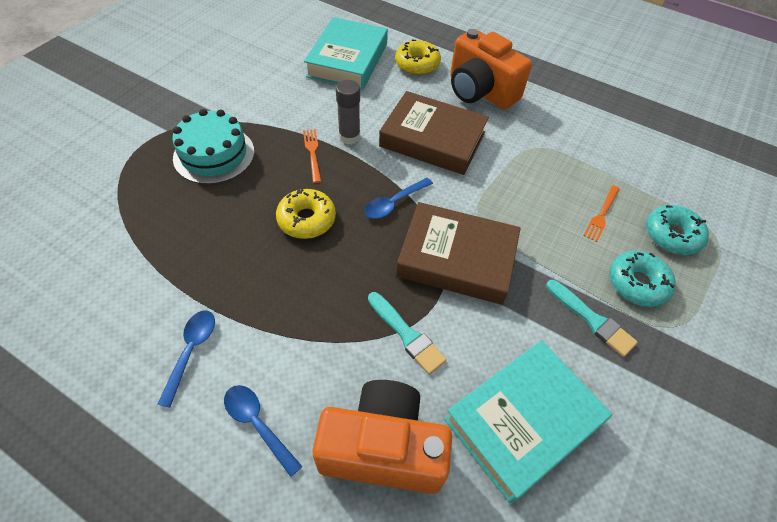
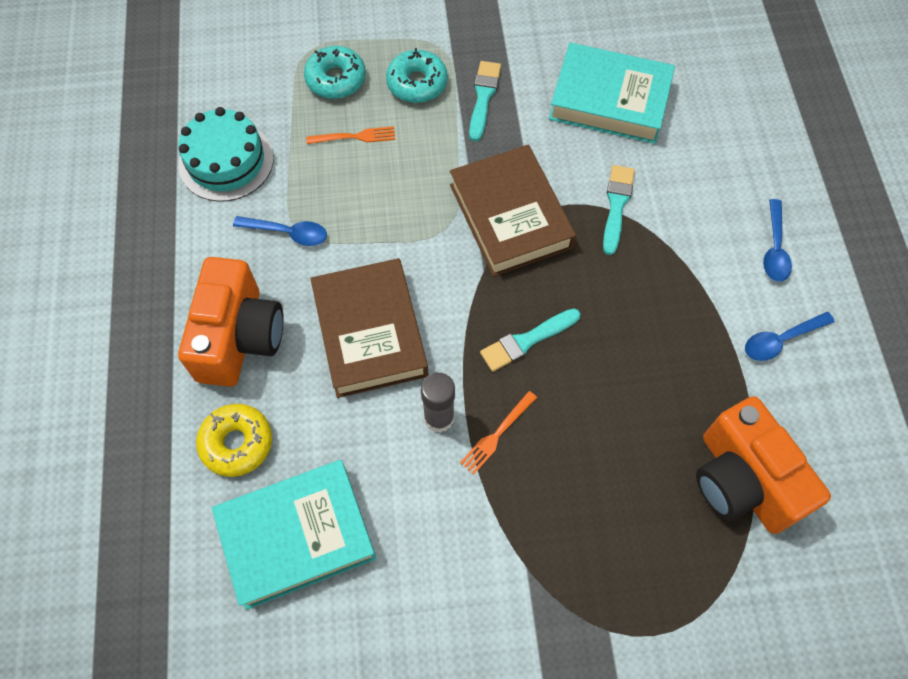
camera: 125 degrees left, 10 degrees up
(214, 154) = (592, 535): turquoise cake -> turquoise cake (226, 161)
(306, 219) = (584, 365): yellow donut -> none
(353, 203) = (526, 341): none -> turquoise brush
(383, 448) = (709, 165): orange camera -> orange camera (742, 480)
(394, 203) = (493, 306): blue spoon -> blue spoon (288, 233)

